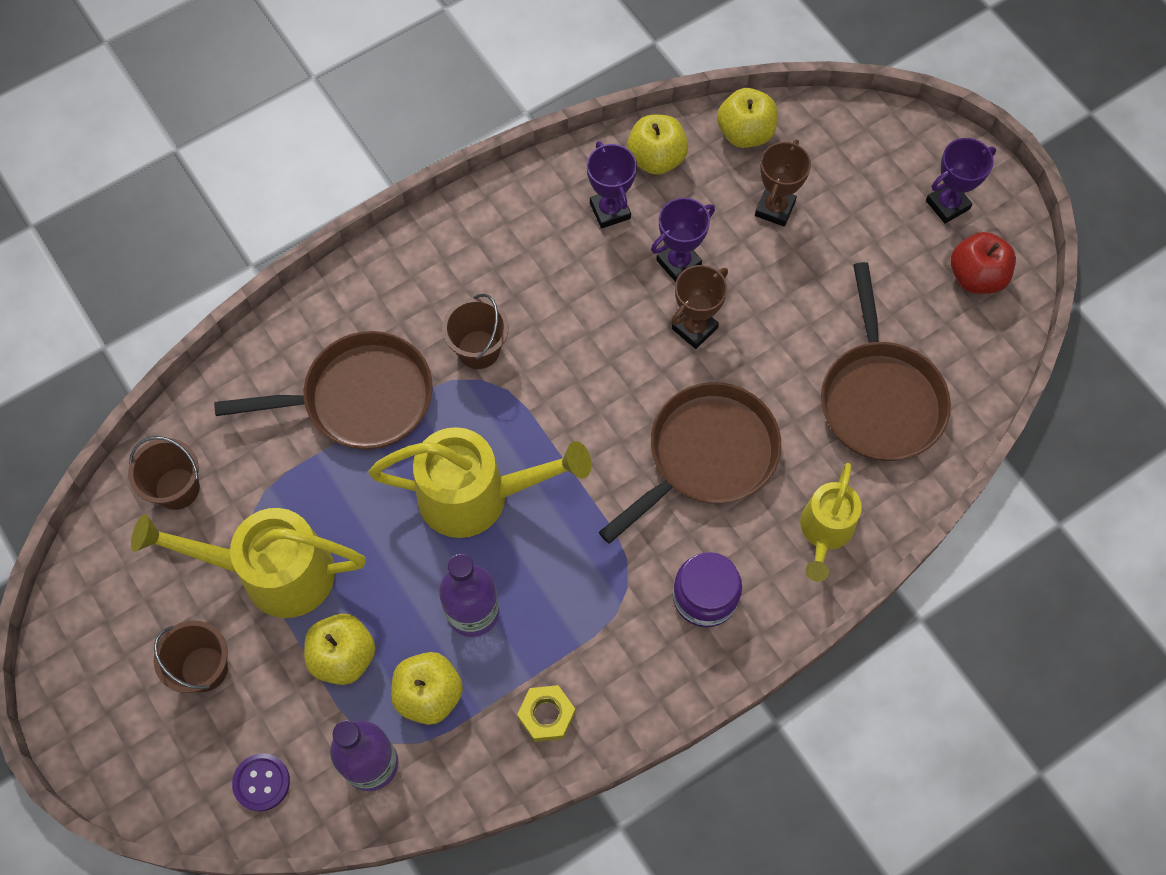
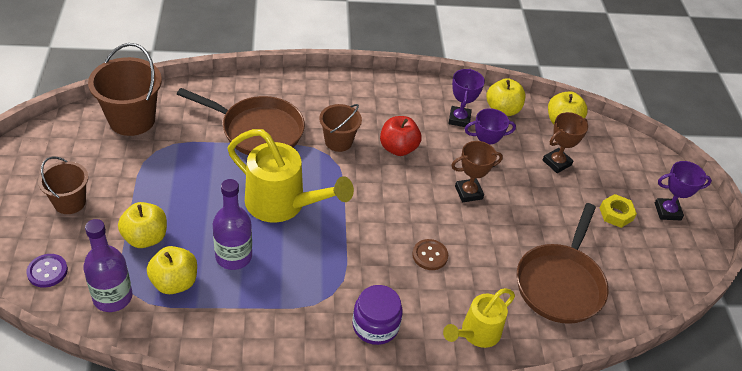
camera: 25 degrees right, 20 degrees down
(177, 488) = (132, 120): brown bucket -> brown bucket, size x1.62
(273, 572) = (145, 180): yellow watering can -> none
(546, 715) = (231, 332): yellow nut -> yellow nut (616, 214)
(706, 456) = (430, 255): brown pan -> brown button
(976, 277) = (664, 255): red apple -> red apple (398, 148)

